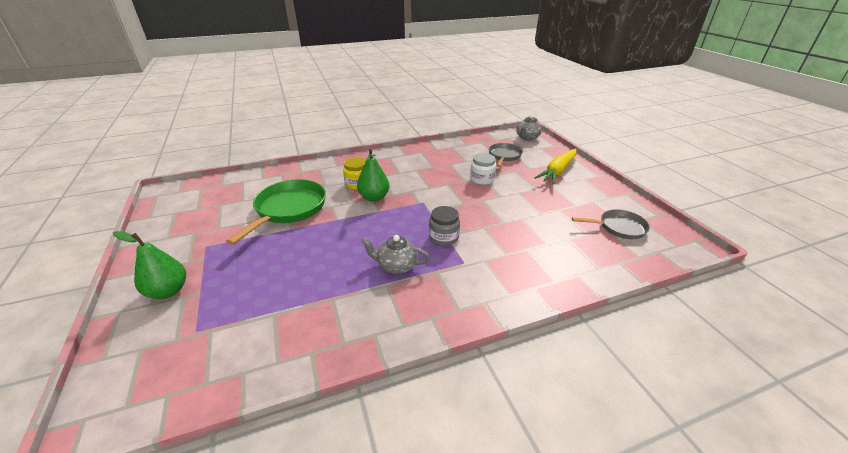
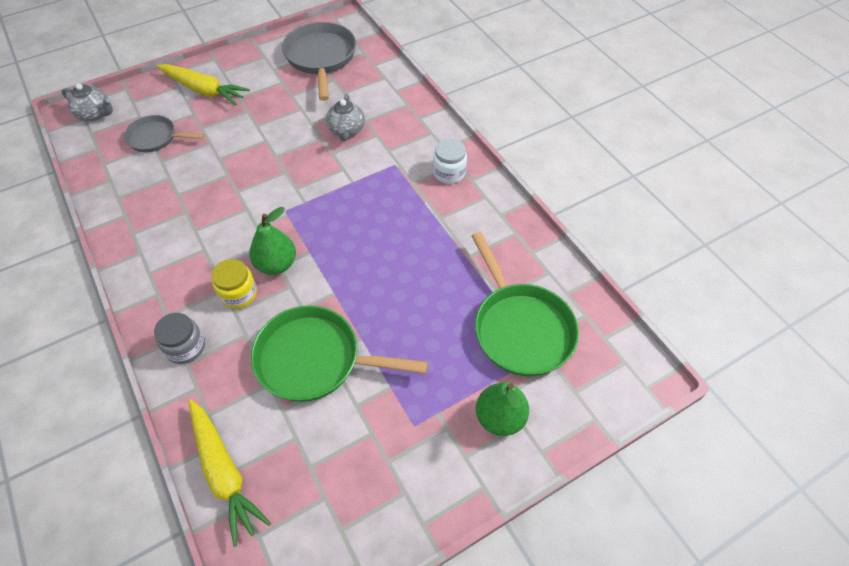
camera: 100 degrees left, 20 degrees up
(233, 321) = (520, 328): none -> green pan
(244, 179) = (224, 473): none -> yellow carrot
(396, 266) = (411, 215): grey teapot -> grey teapot (346, 130)
(444, 237) = (356, 183): grey jar -> grey jar (185, 347)
(482, 179) = (224, 158): white jar -> white jar (449, 172)
(619, 227) = (321, 58): grey pan -> grey pan, size x1.67

